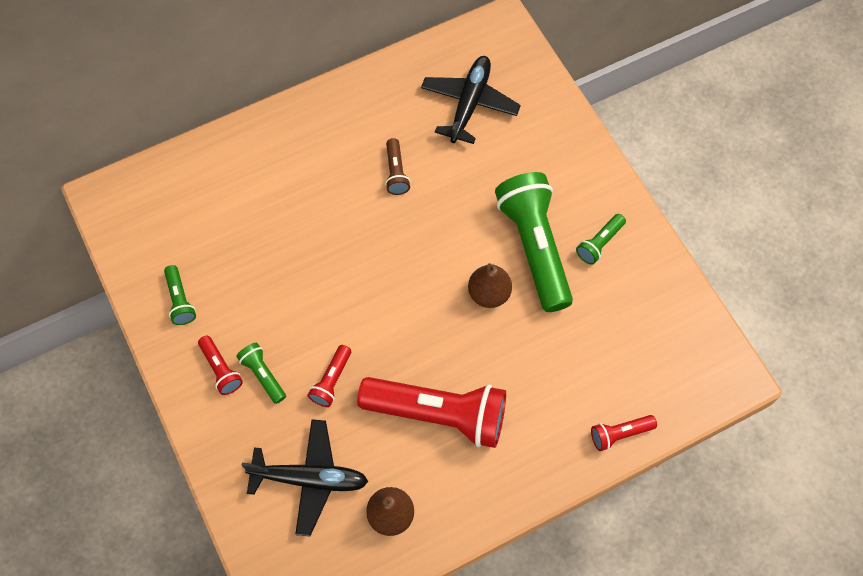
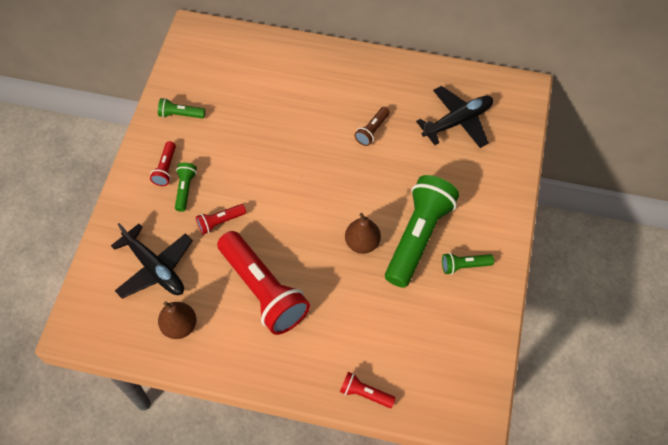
camera: 40 degrees right, 5 degrees down
(180, 300) = (180, 114): green flashlight -> green flashlight turned 75 degrees clockwise

